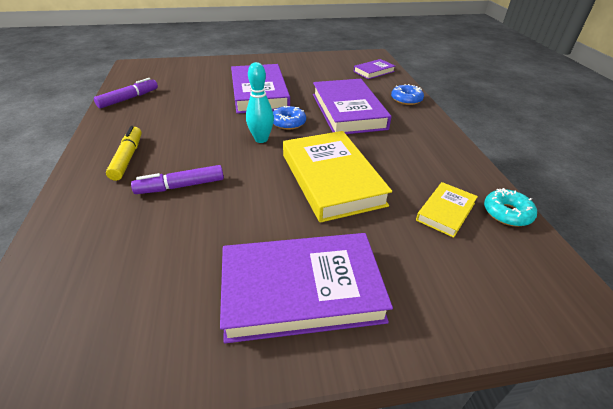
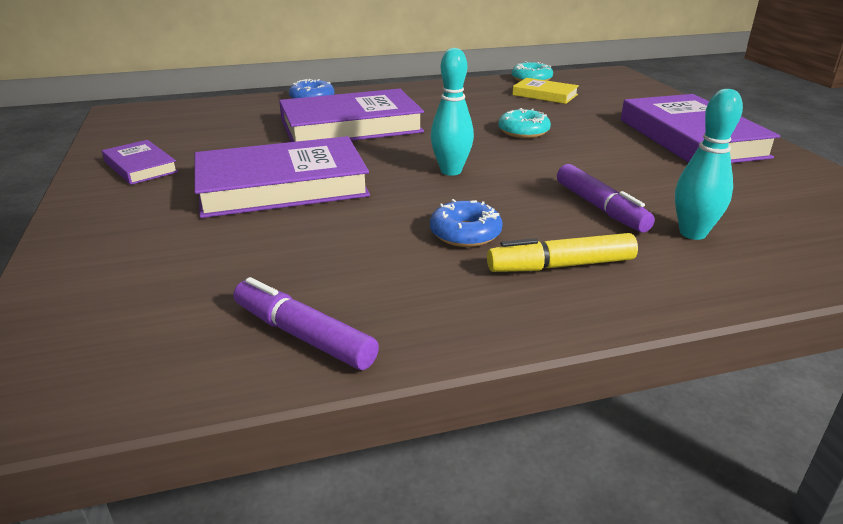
camera: 95 degrees left, 10 degrees down
(123, 216) = (692, 233): none -> turquoise bowling pin
(288, 123) = (395, 158): blue donut -> blue donut (465, 233)
(331, 179) = (523, 131): yellow book -> turquoise donut
(374, 71) = (204, 112): purple book -> purple book (140, 167)

